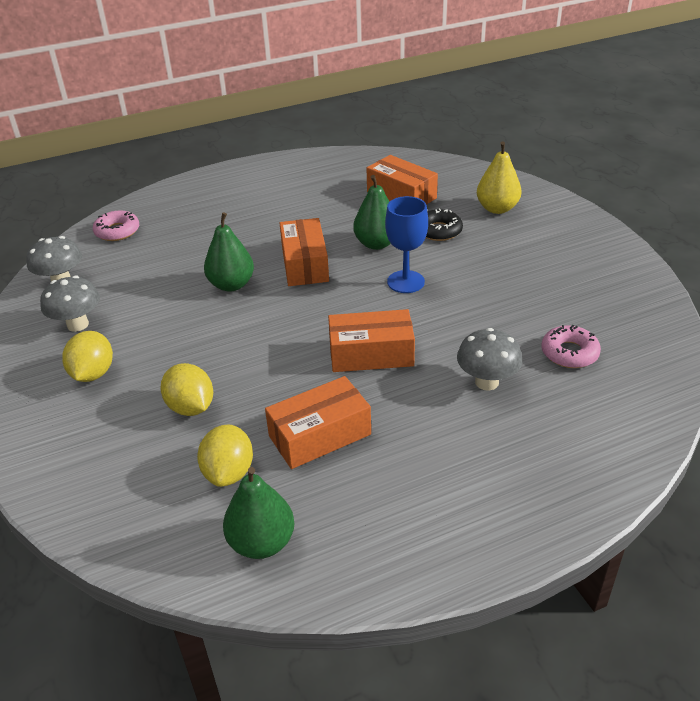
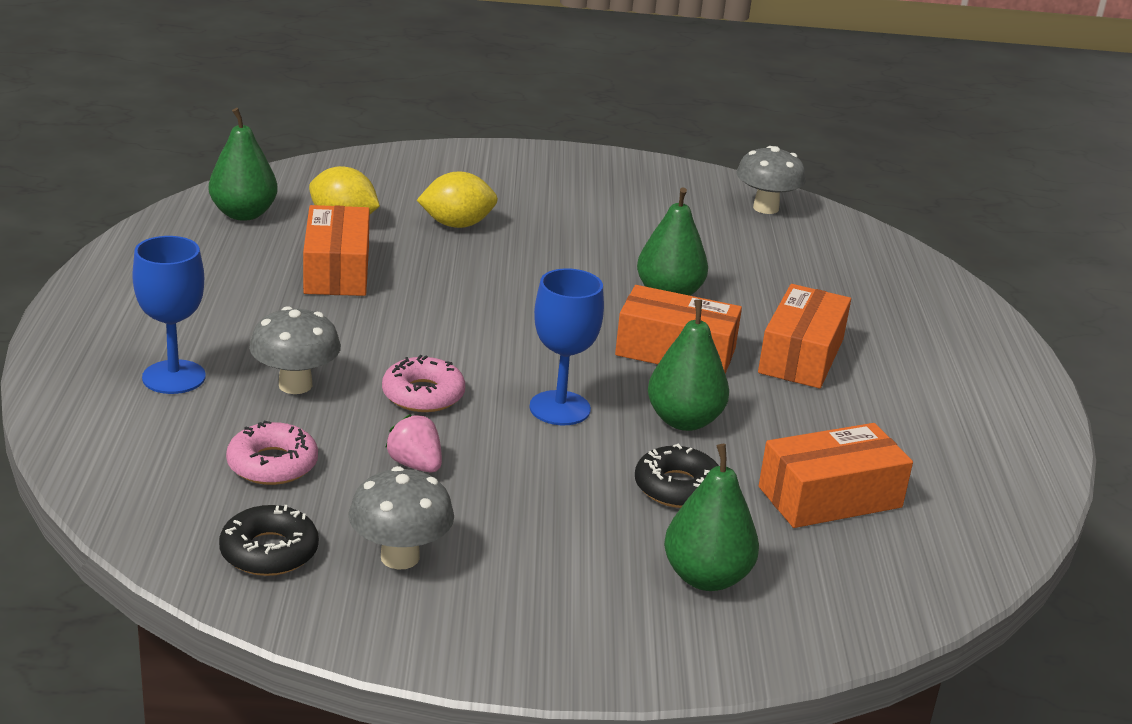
camera: 110 degrees right, 10 degrees down
(78, 324) = (665, 202): grey mushroom -> grey mushroom (400, 557)
(93, 373) = (565, 195): yellow lemon -> none
(117, 231) = (871, 256): pink donut -> pink donut (423, 395)
(371, 354) = (431, 335): orange box -> orange box (801, 356)
(497, 208) = (706, 577): yellow pear -> green pear
(511, 307) = (415, 465): none -> pink strawberry
(537, 438) = (174, 377): none -> blue goblet
(633, 321) = (269, 551): none -> black donut

